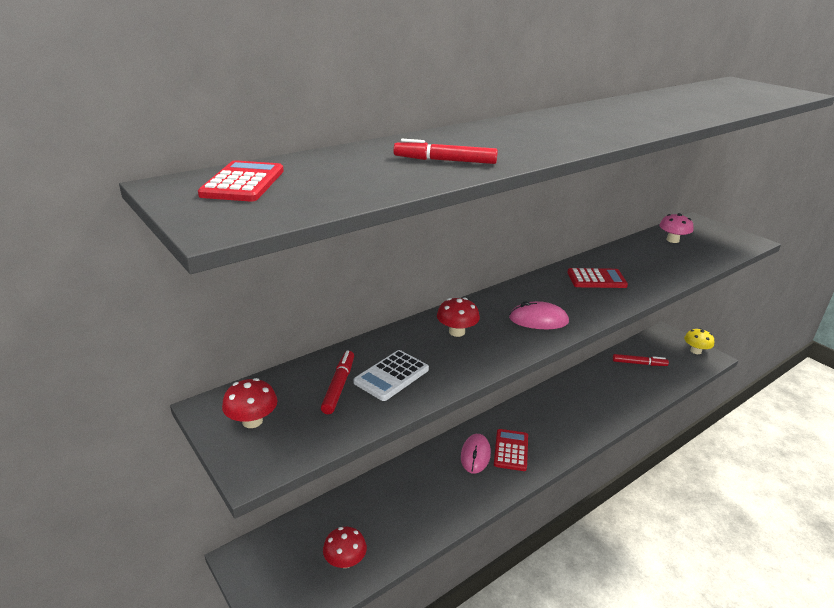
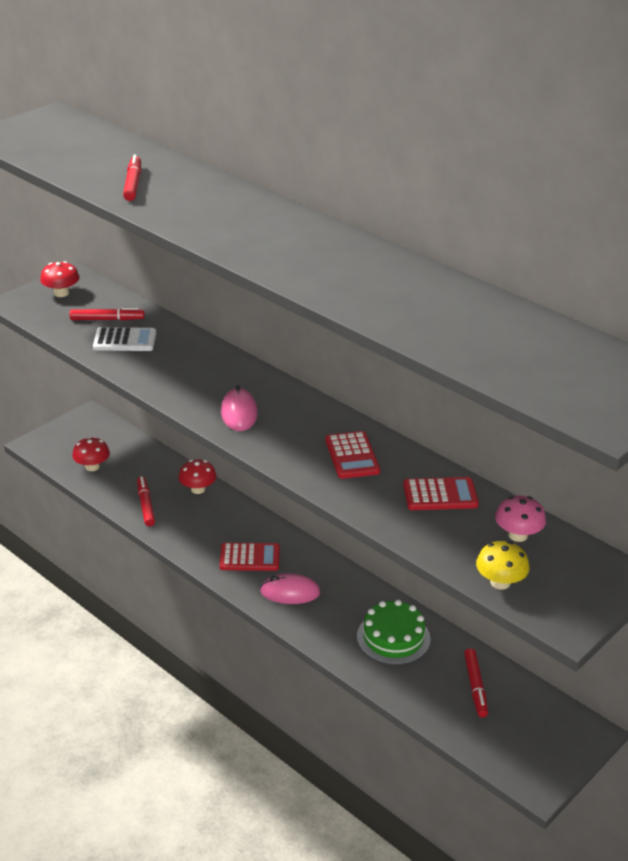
camera: 80 degrees right, 5 degrees up
(243, 183) = (64, 129): red calculator -> red calculator (440, 495)
(391, 376) = (125, 340): white calculator -> white calculator turned 150 degrees clockwise
(425, 516) = (145, 505): none -> red marker
(457, 332) = (202, 367): red mushroom -> red mushroom (198, 489)
(475, 455) = (235, 532): pink mouse -> pink mouse (290, 592)
(599, 389) = (393, 637): none -> green cake
(695, 351) = (546, 764): yellow mushroom -> yellow mushroom (500, 582)

